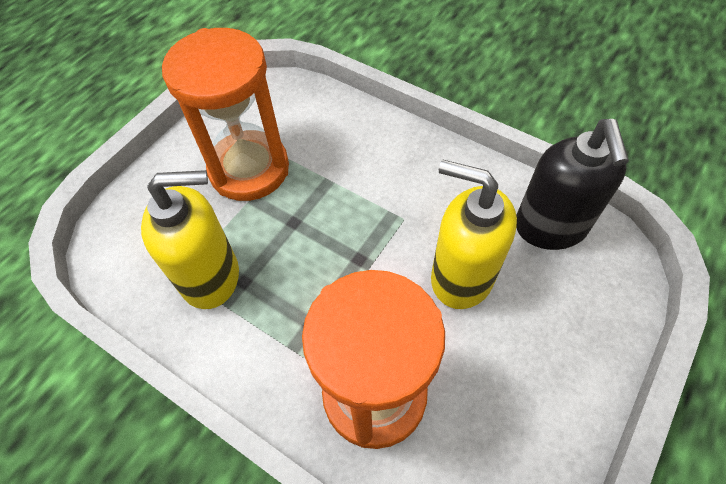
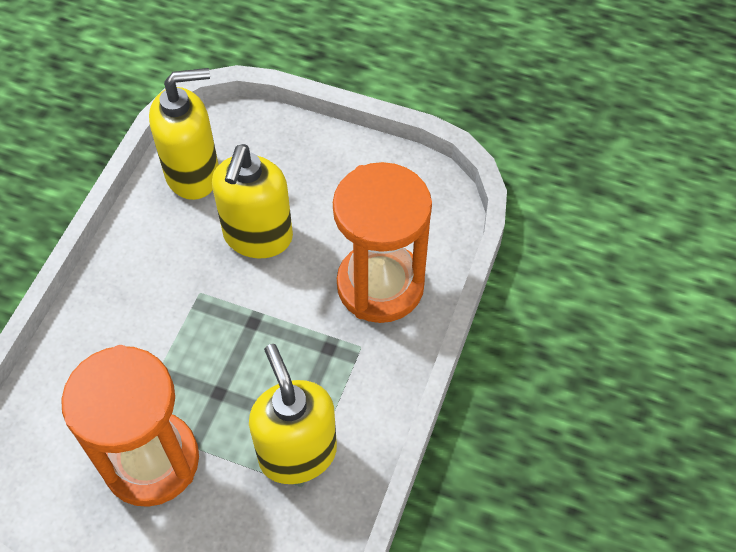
camera: 105 degrees left, 0 degrees up
(550, 227) = (193, 174): black soap dispenser -> yellow soap dispenser

